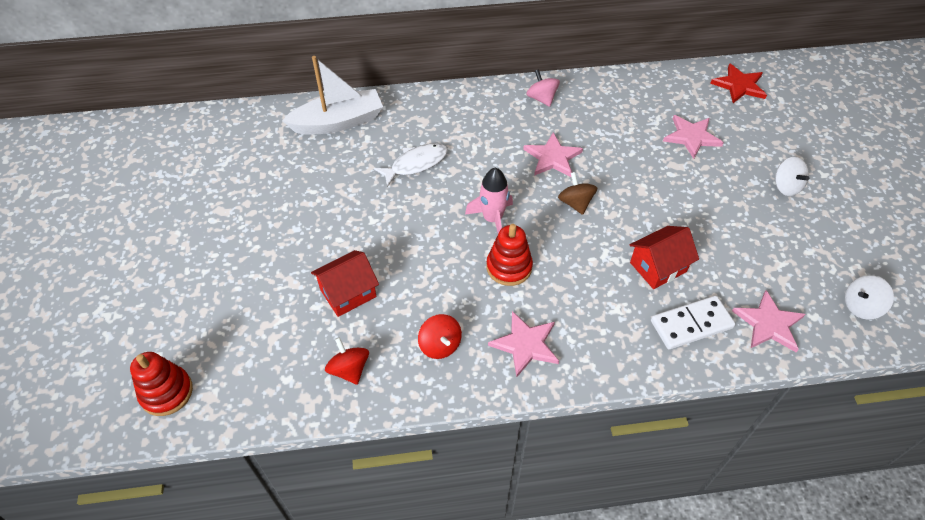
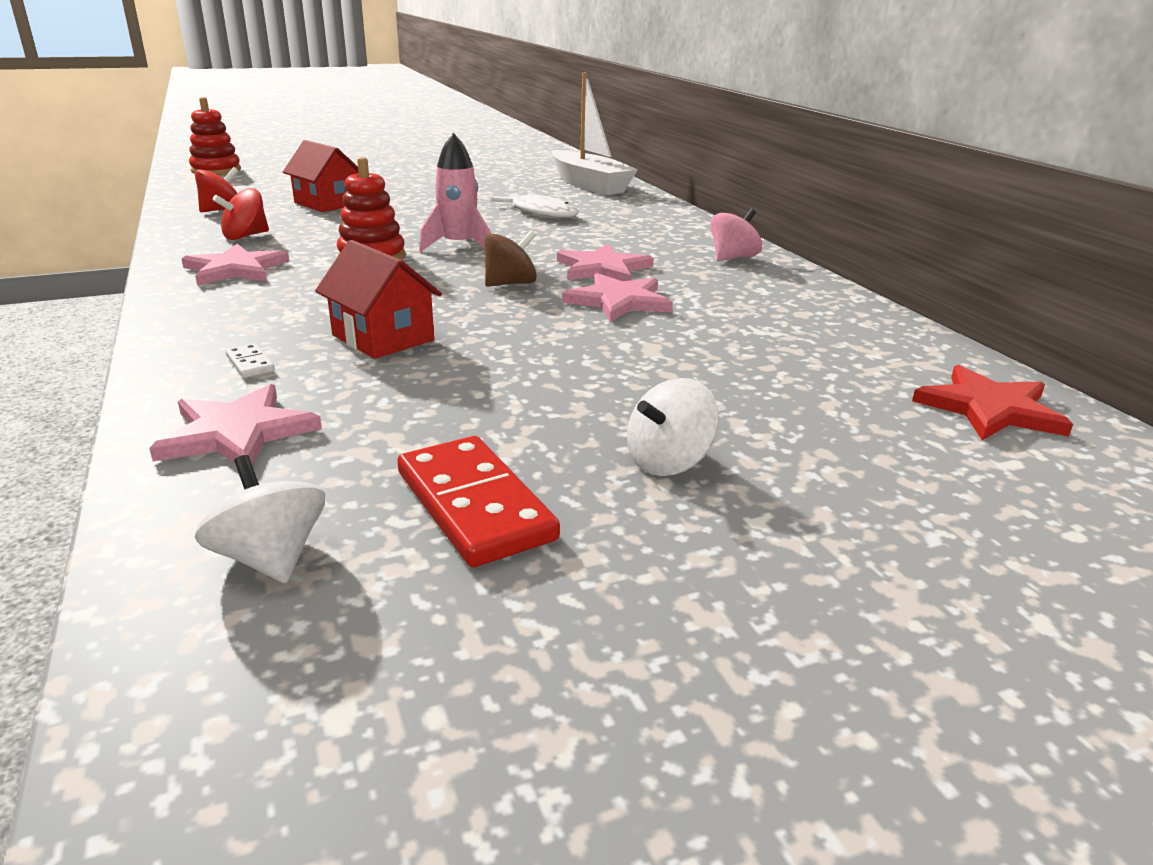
camera: 75 degrees right, 25 degrees down
(691, 137) = (748, 360): pink star -> pink star (619, 301)
(691, 324) = (250, 364): white domino -> white domino, size x0.45
(821, 247) = (474, 505): none -> red domino

